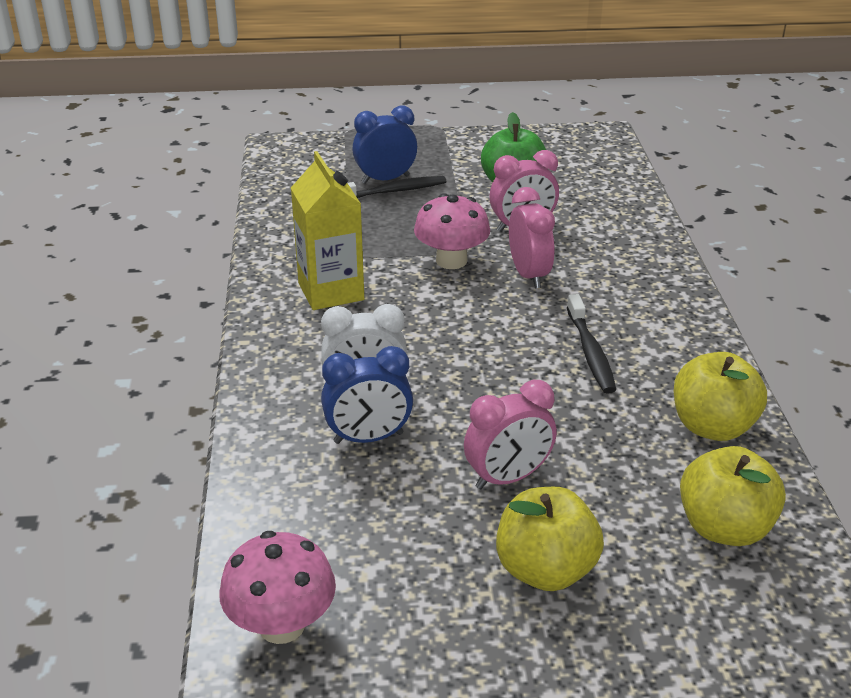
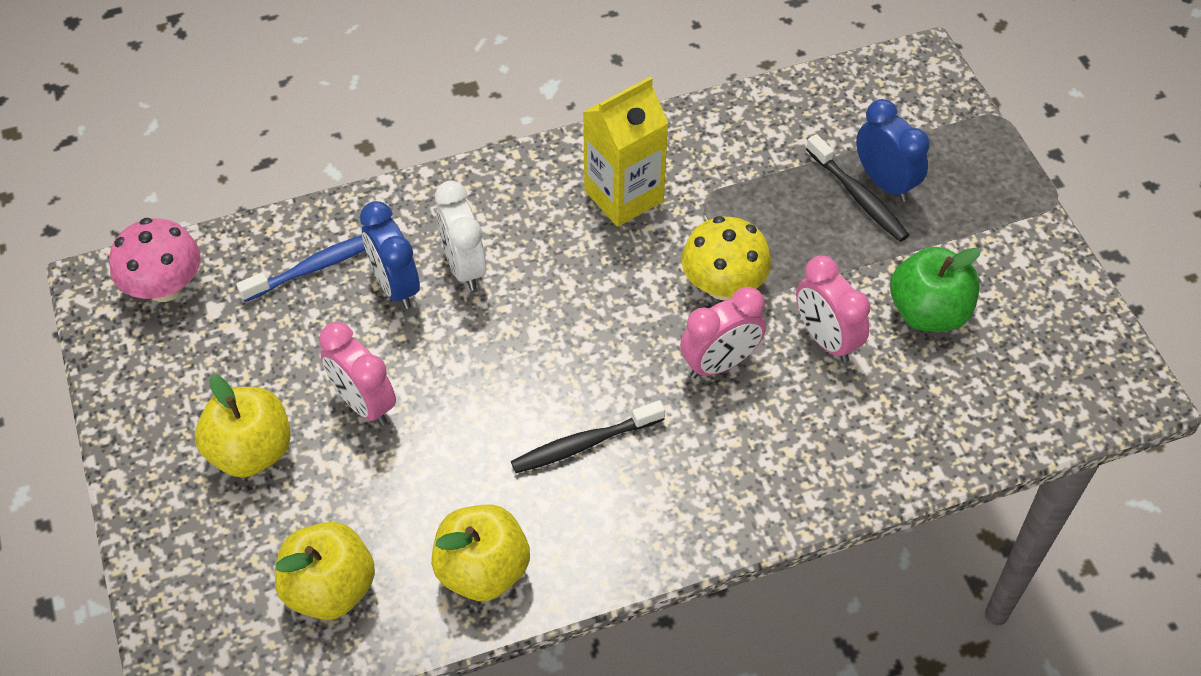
camera: 75 degrees right, 20 degrees up
(315, 492) = (316, 267): none -> blue toothbrush
(451, 261) = (723, 285): pink mushroom -> yellow mushroom

